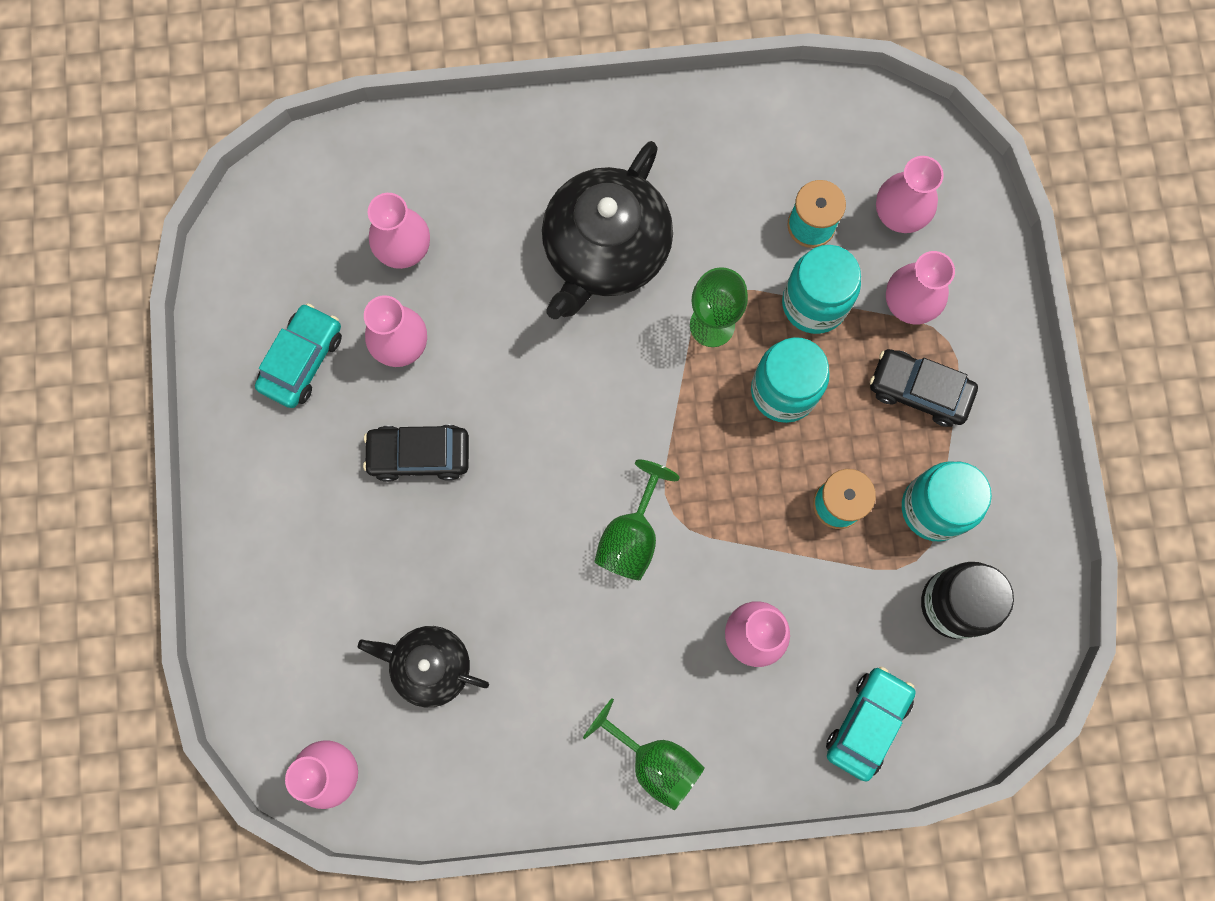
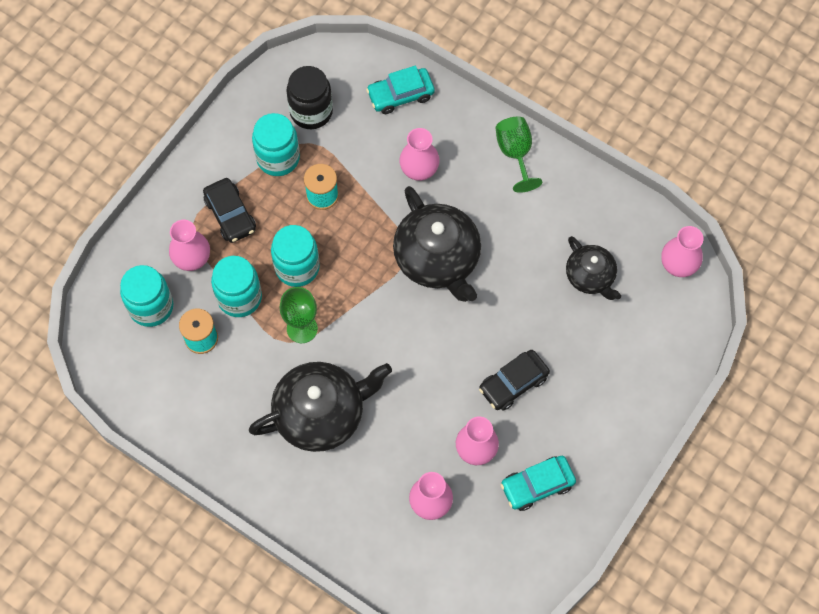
camera: 140 degrees left, 10 degrees down
(419, 455) = (513, 383): black car -> black car turned 105 degrees clockwise
(631, 536) = (438, 259): green goblet -> black teapot
(899, 215) = (151, 307): pink vase -> turquoise jar

